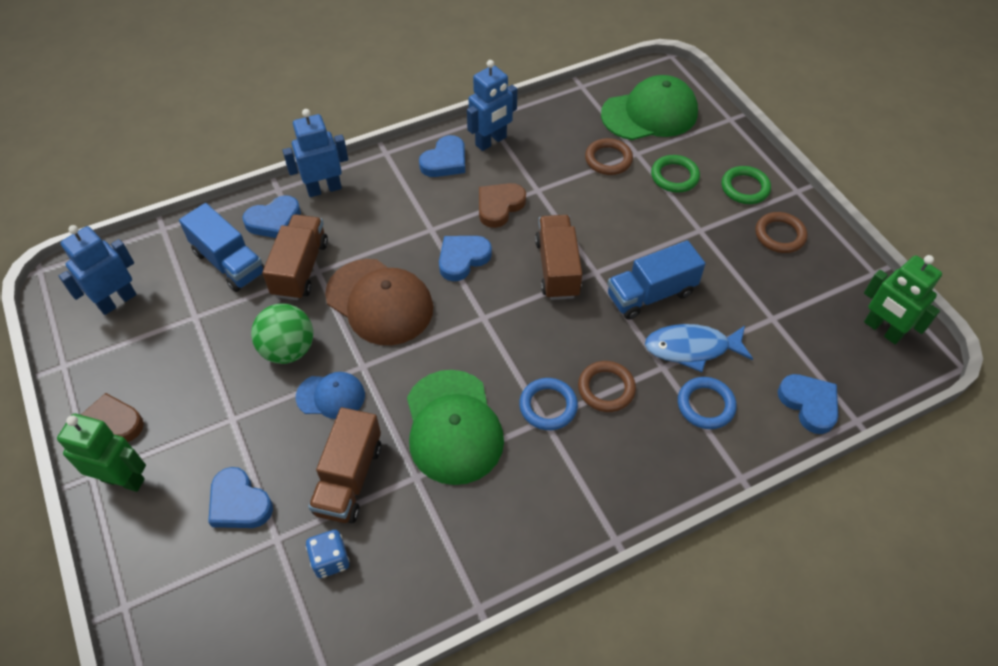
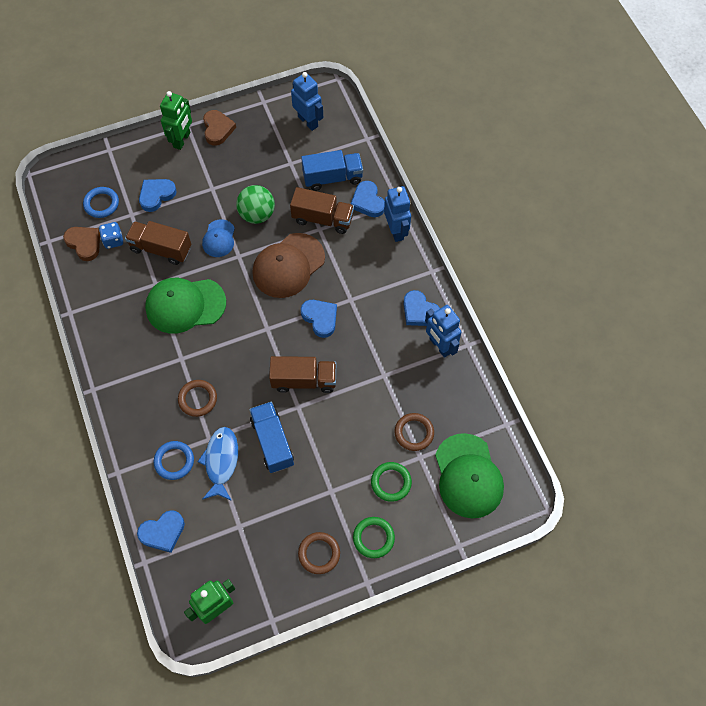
camera: 95 degrees right, 10 degrees up
(229, 263) = (332, 178): blue truck -> blue truck turned 150 degrees counterclockwise
(499, 206) = (369, 346): brown heart -> brown heart (84, 244)
(548, 406) = (190, 361): blue ring -> blue ring (101, 204)

